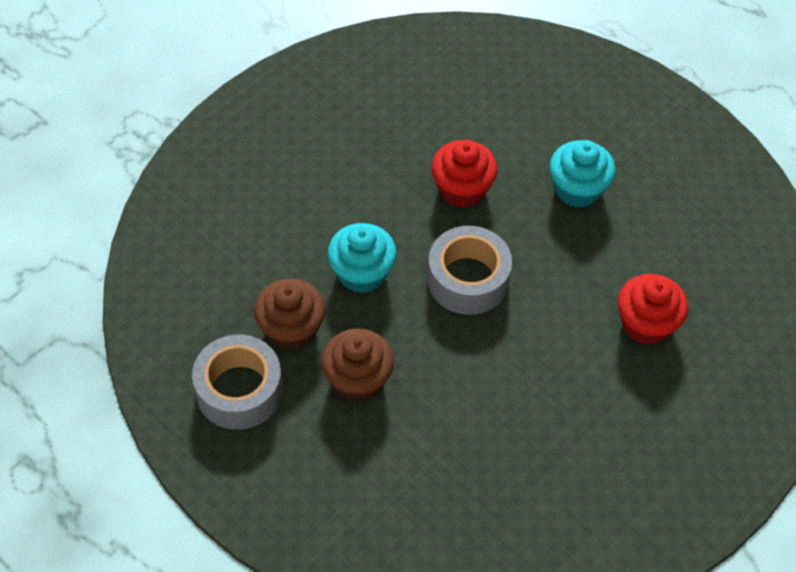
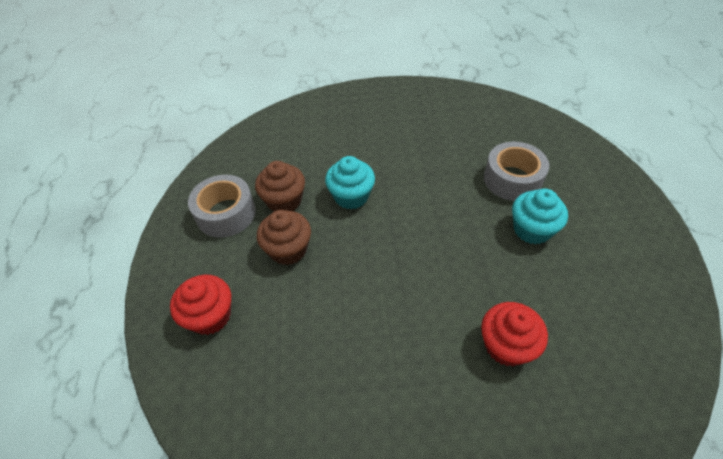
camera: 45 degrees right, 5 degrees down
(462, 189) = (454, 187): red cupcake -> red cupcake (210, 316)
(468, 279) = (408, 237): grey tape -> grey tape (512, 179)

